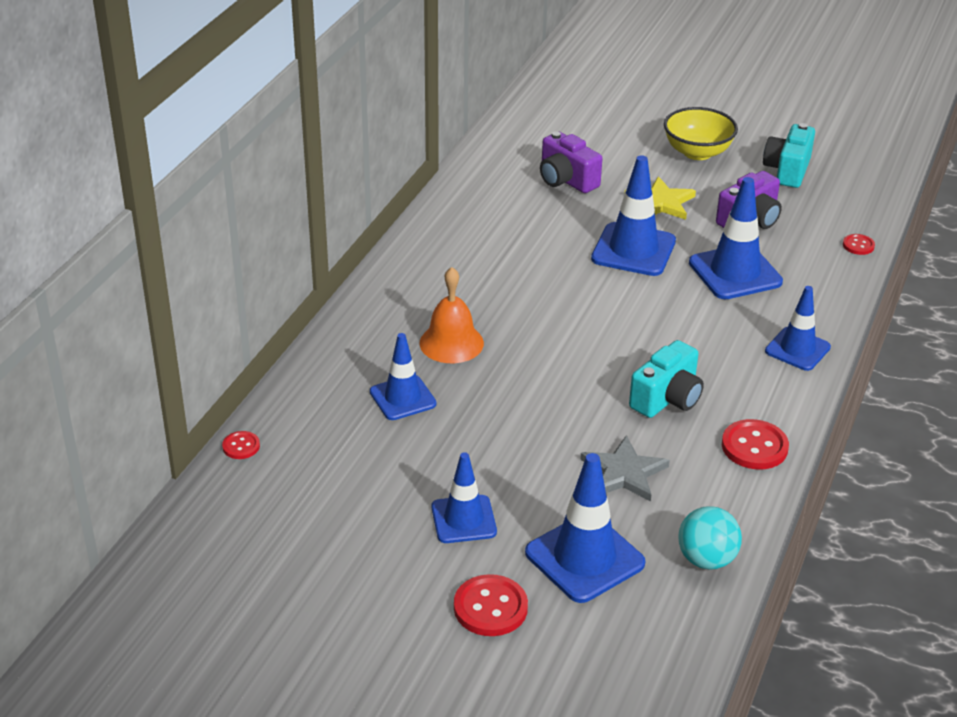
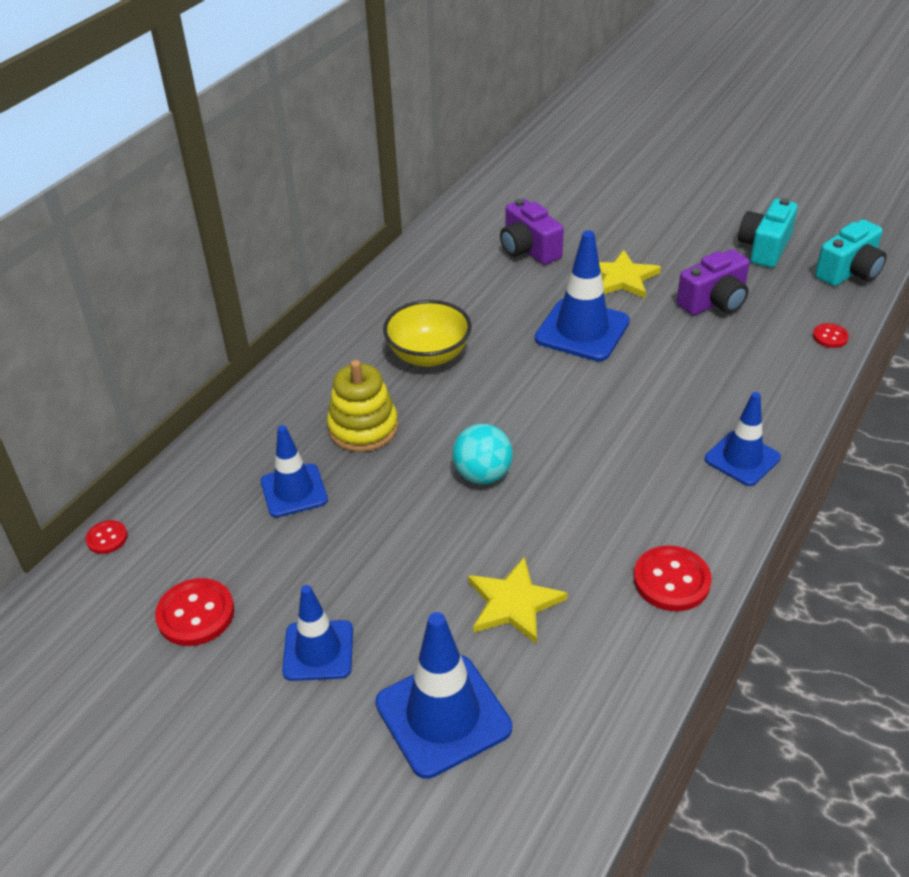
camera: 10 degrees right, 5 degrees up
(451, 343) = (363, 428): orange bell -> yellow stacking toy
(490, 608) = (317, 775): red button -> red button (195, 614)
(623, 472) = (513, 603): grey star -> yellow star
(667, 399) = (582, 511): turquoise camera -> turquoise camera (849, 272)
(697, 152) = (672, 225): yellow bowl -> yellow bowl (429, 355)
(706, 559) = (586, 730): turquoise ball -> turquoise ball (482, 475)
(735, 272) = (687, 362): blue traffic cone -> none

